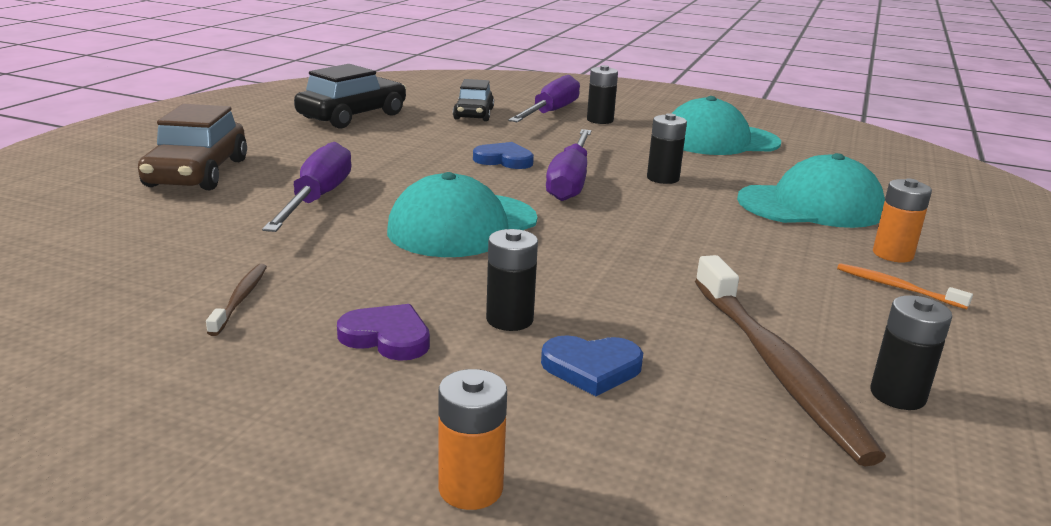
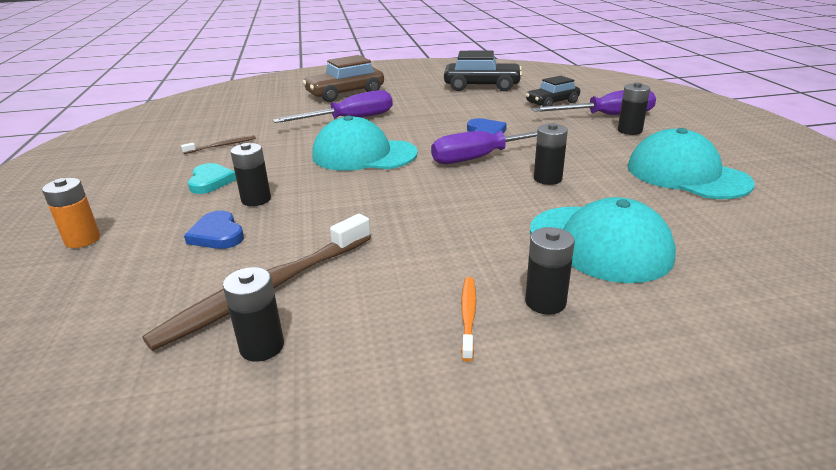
camera: 60 degrees right, 5 degrees up
(387, 337) = (210, 181): purple heart -> turquoise heart
(892, 254) = (545, 302): orange battery -> black battery

